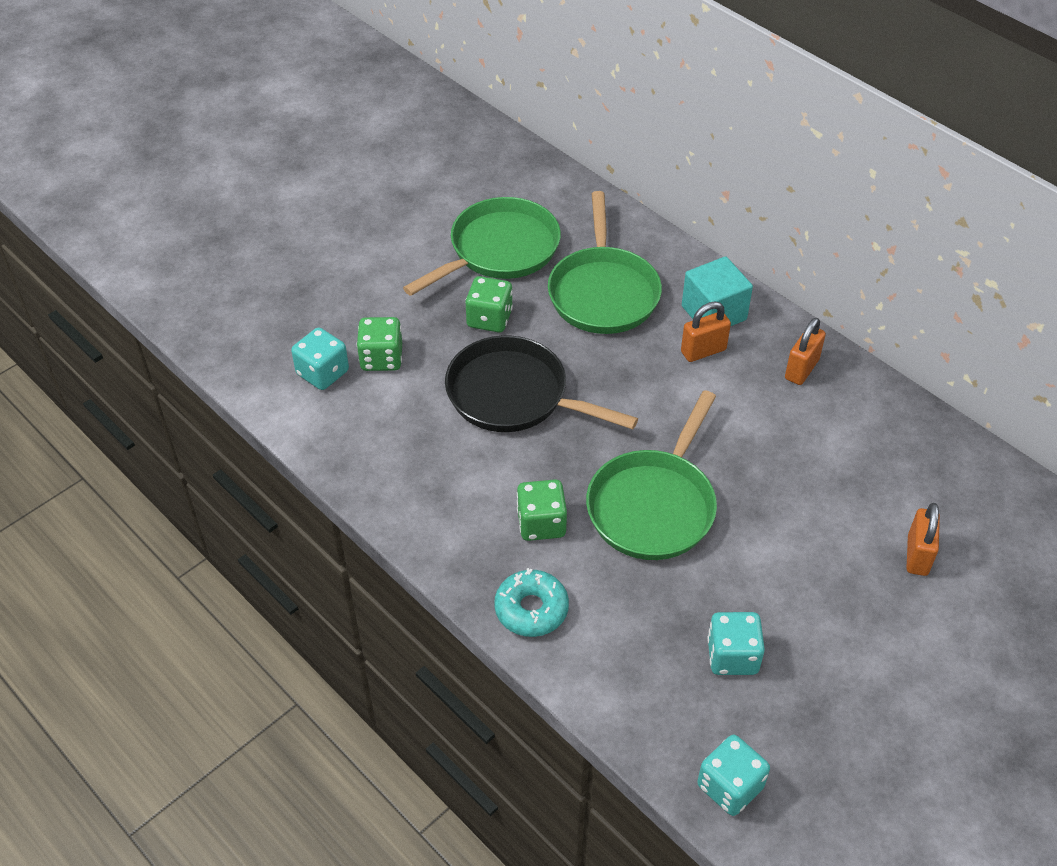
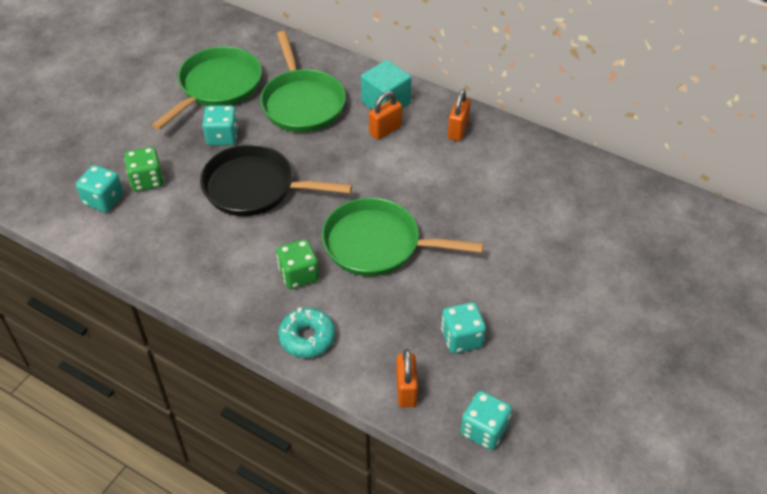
camera: 15 degrees left, 0 degrees up
(489, 319) = (222, 137): green dice -> turquoise dice
(654, 505) = (378, 244): green pan -> green pan turned 90 degrees clockwise
(917, 555) = (571, 240): orange padlock -> orange padlock (406, 390)

